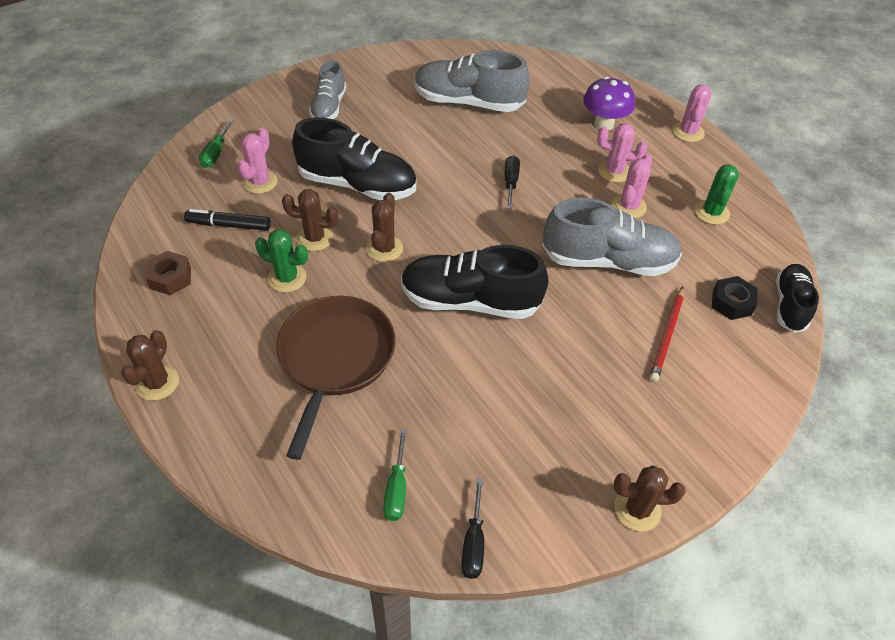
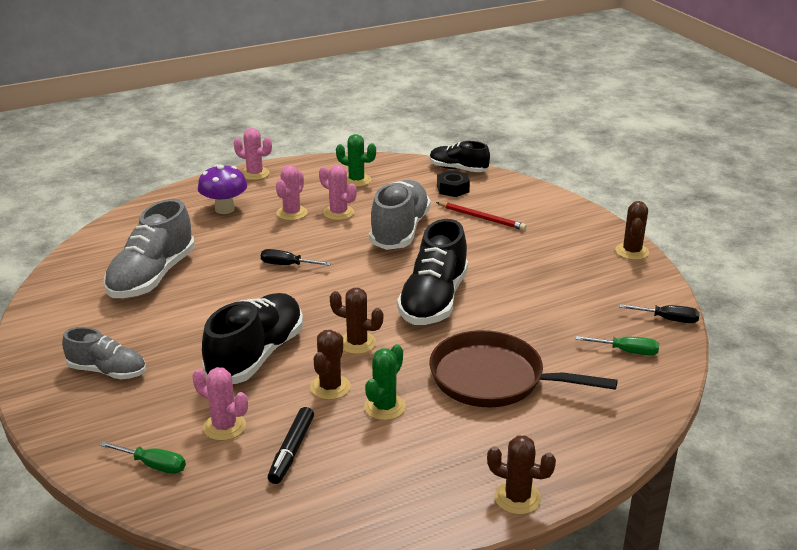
camera: 80 degrees left, 20 degrees down
(170, 278) = (367, 496): brown nut -> none

